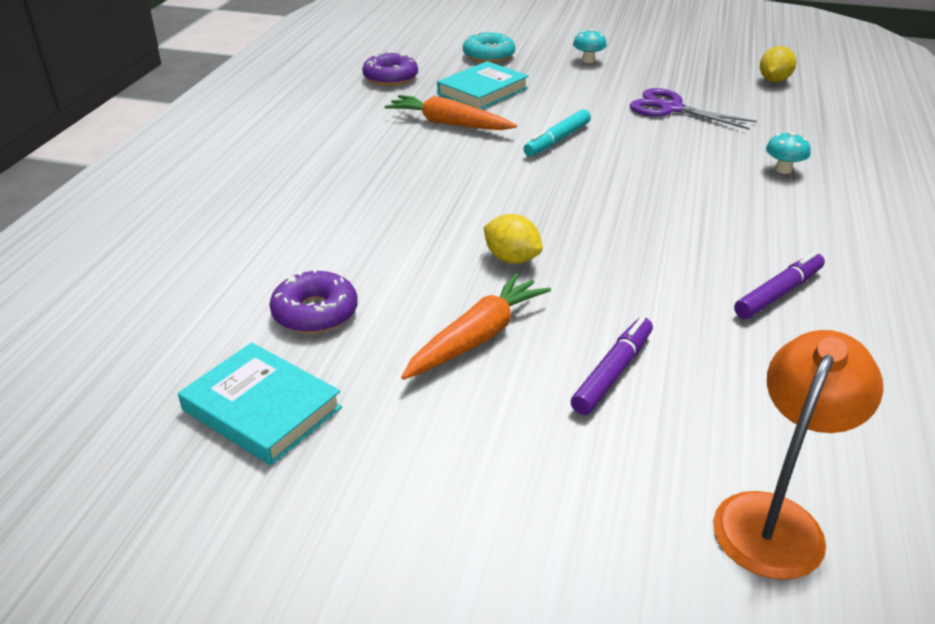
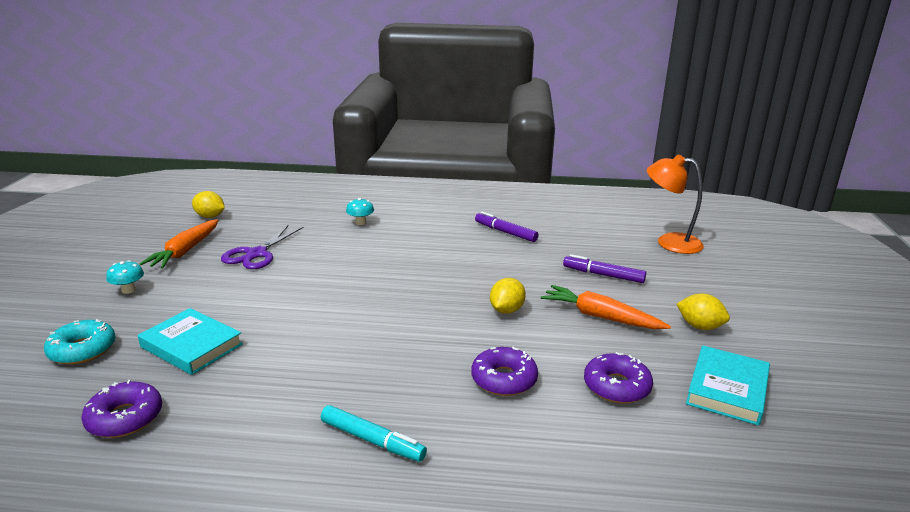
camera: 100 degrees left, 10 degrees down
(364, 237) = (504, 379): none -> purple donut
(422, 439) = (700, 326): none -> yellow lemon
(449, 124) = (273, 359): orange carrot -> orange carrot (186, 251)
(557, 140) = (314, 300): turquoise marker -> turquoise marker (372, 440)

